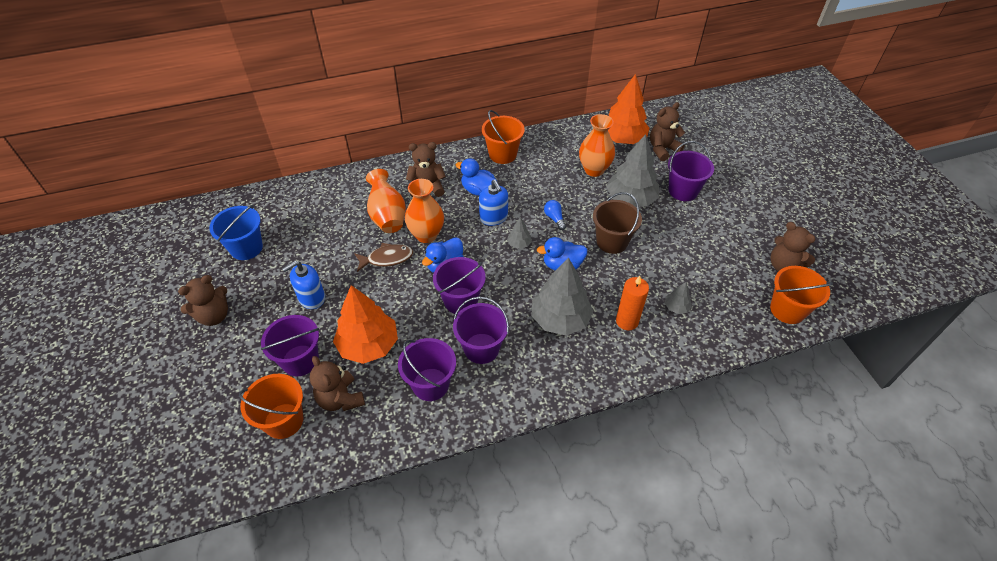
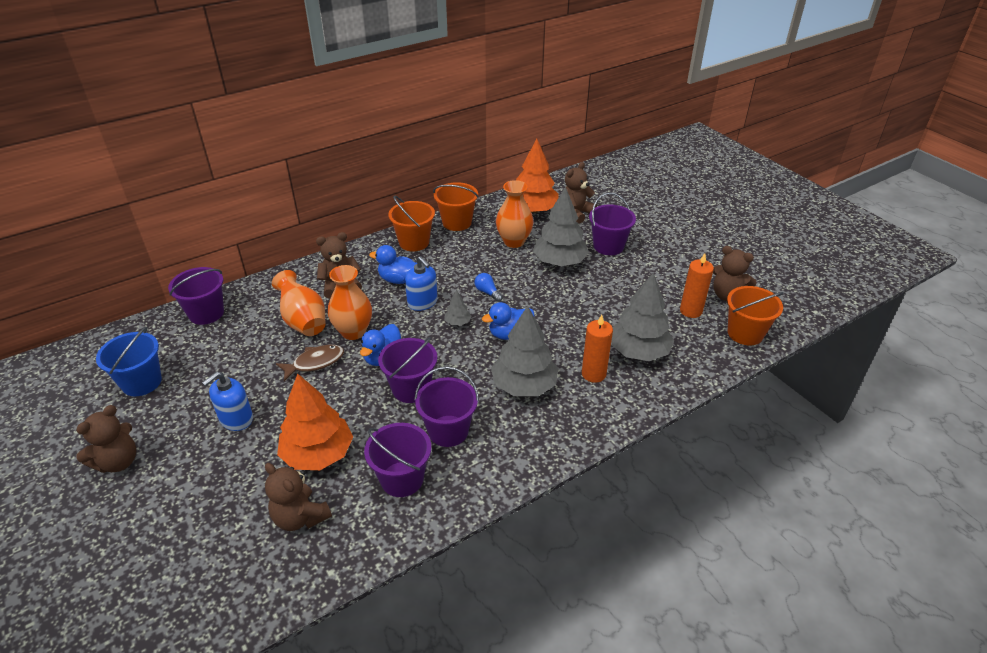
camera: 15 degrees left, 10 degrees down
(284, 421) = (236, 556): orange bucket -> orange bucket (457, 222)
(300, 360) = (240, 487): purple bucket -> purple bucket (206, 313)
(612, 242) = (553, 303): brown bucket -> none
(676, 307) = (638, 351): grey tree -> grey tree, size x2.25
(741, 275) = (691, 311): none -> orange candle

